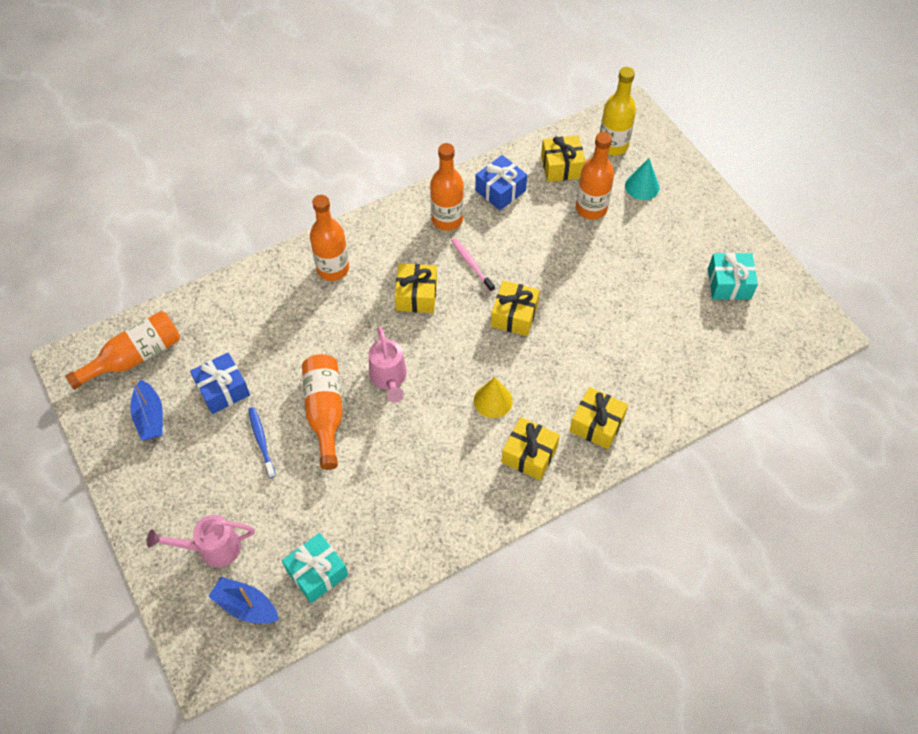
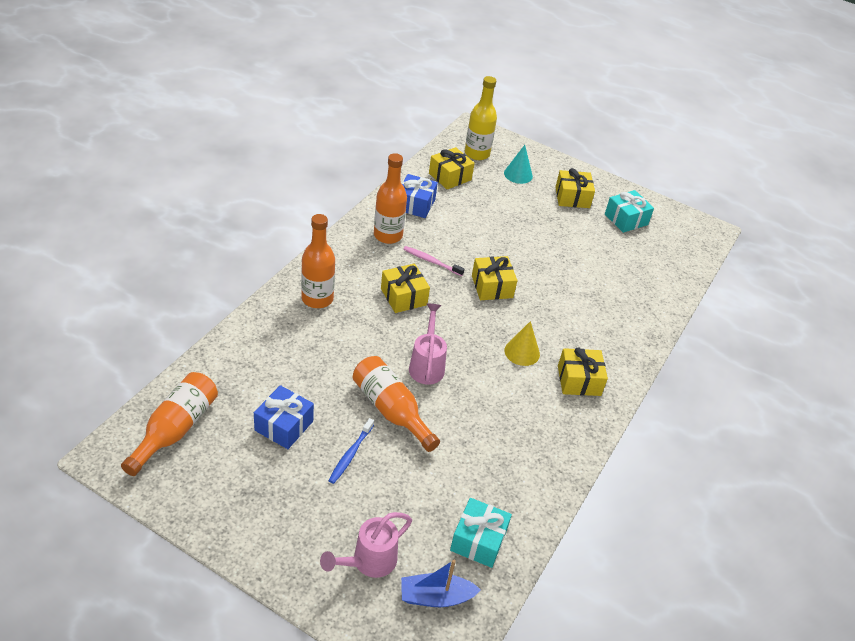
camera: 35 degrees left, 15 degrees down
(150, 417) = (227, 474): blue boat -> none
(261, 441) = (350, 454): blue toothbrush -> blue toothbrush turned 105 degrees counterclockwise
(389, 379) = (427, 365): pink watering can -> pink watering can turned 135 degrees counterclockwise
(591, 208) = (493, 198): orange bottle -> none
(597, 424) = (610, 341): yellow gift -> yellow gift (572, 197)

